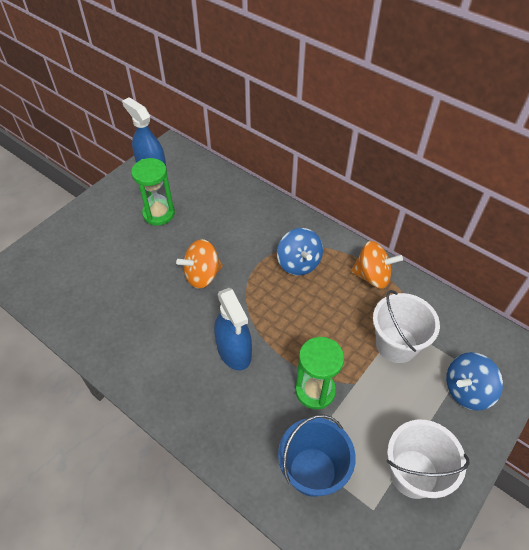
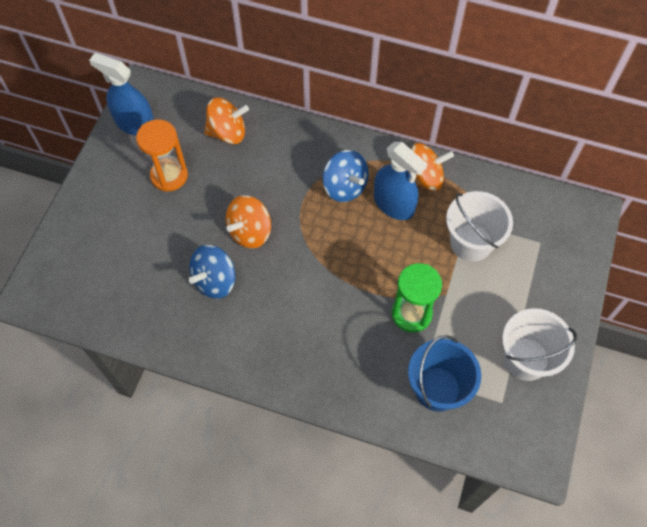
camera: 20 degrees left, 10 degrees up
(159, 214) = (169, 176): green hourglass -> orange hourglass
(220, 195) = (227, 133): none -> orange spinning top
(234, 351) = (318, 301): blue spray bottle -> blue spray bottle (394, 204)
(467, 390) = (549, 266): blue spinning top -> blue spinning top (215, 281)

